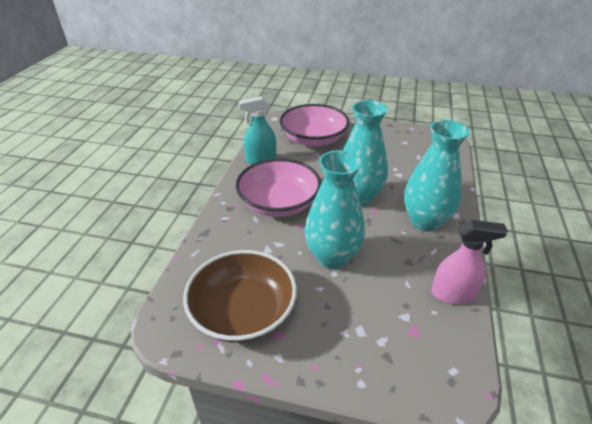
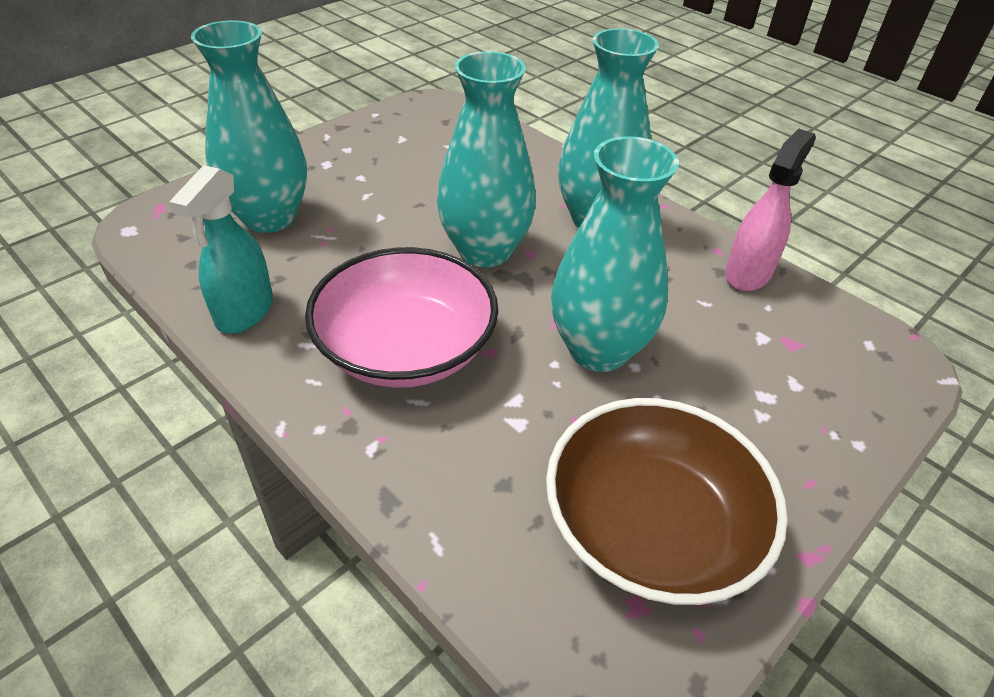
camera: 60 degrees left, 5 degrees up
(313, 139) = (269, 217): pink bowl -> turquoise vase

